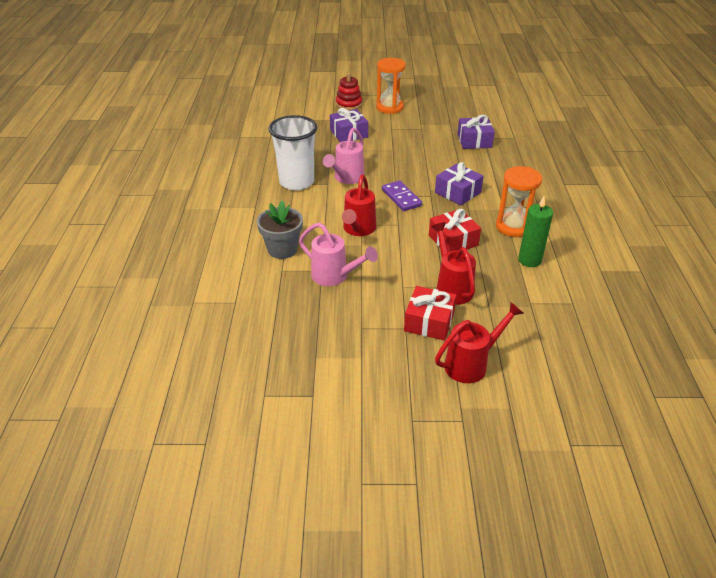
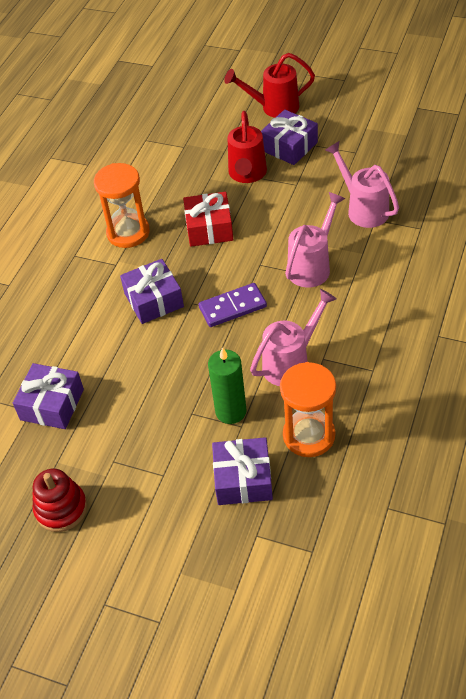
camera: 155 degrees left, 10 degrees up
(282, 249) = (414, 256): grey flower pot -> none
(296, 182) = (368, 371): white cup -> none
(349, 104) = (202, 587): red stacking toy -> red stacking toy (61, 508)
(358, 229) = (312, 266): red watering can -> pink watering can
(389, 107) = (129, 549): orange hourglass -> orange hourglass (309, 435)
(401, 198) = (232, 307): purple domino -> purple domino turned 75 degrees clockwise
(429, 321) = (289, 146): red gift -> purple gift
(529, 260) = (146, 188): green candle -> green candle (231, 411)

